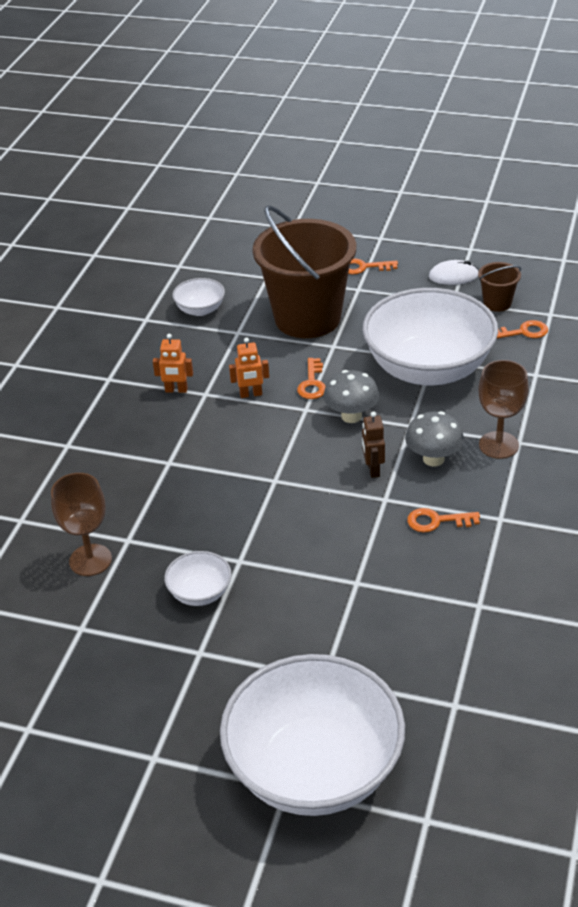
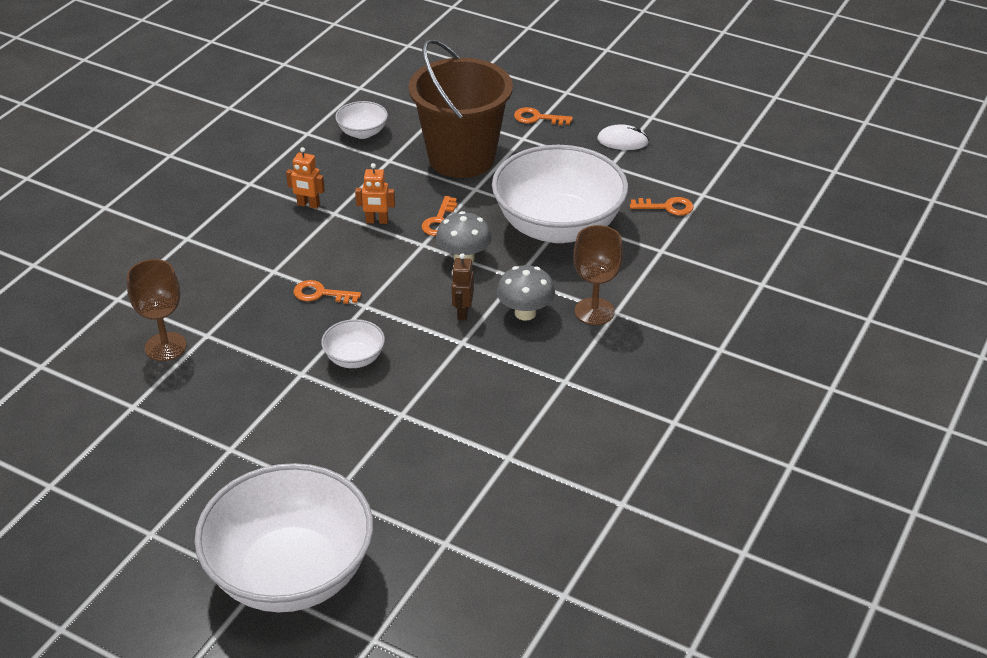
camera: 10 degrees right, 0 degrees up
(200, 593) = (253, 395): white bowl -> white bowl (354, 358)
(437, 521) = (503, 372): orange key -> orange key (321, 294)
(497, 303) = (654, 175): brown bucket -> none

